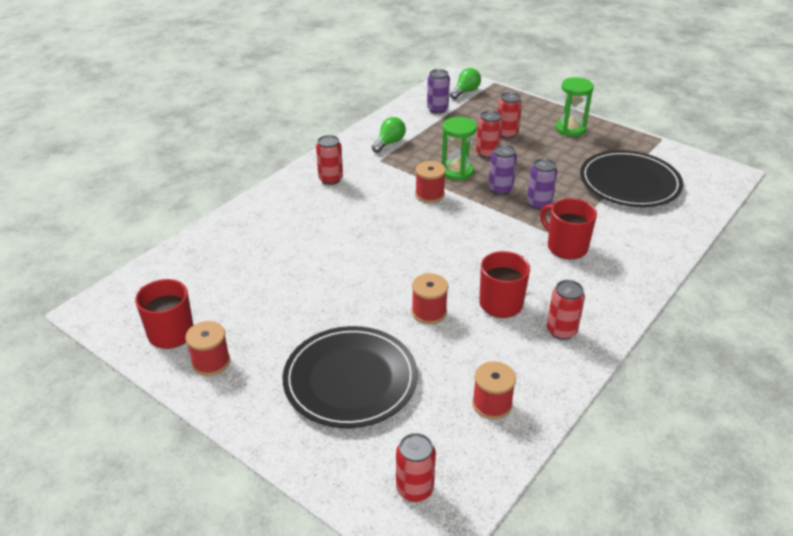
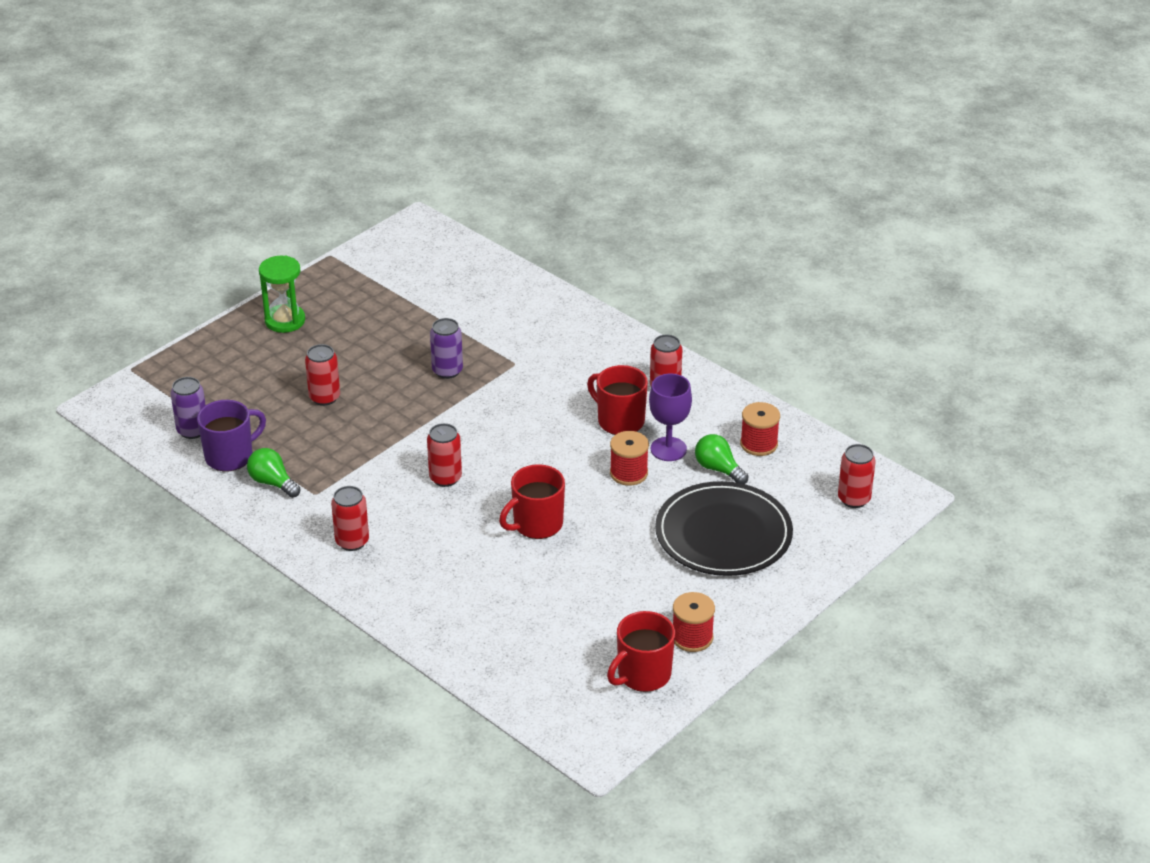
camera: 85 degrees left, 0 degrees up
(414, 125) = (230, 456): none -> purple mug
(429, 194) = (409, 455): red spool -> none
(457, 171) = (361, 428): green hourglass -> none
(465, 91) = (148, 399): green light bulb -> green light bulb (718, 469)
(468, 337) = (668, 449): none -> purple goblet
(500, 189) = (410, 396): purple can -> none
(506, 134) = (280, 375): red can -> red can (445, 478)
(566, 247) = (532, 364): red mug -> red mug (536, 524)
(629, 182) = (419, 297): black plate -> none

